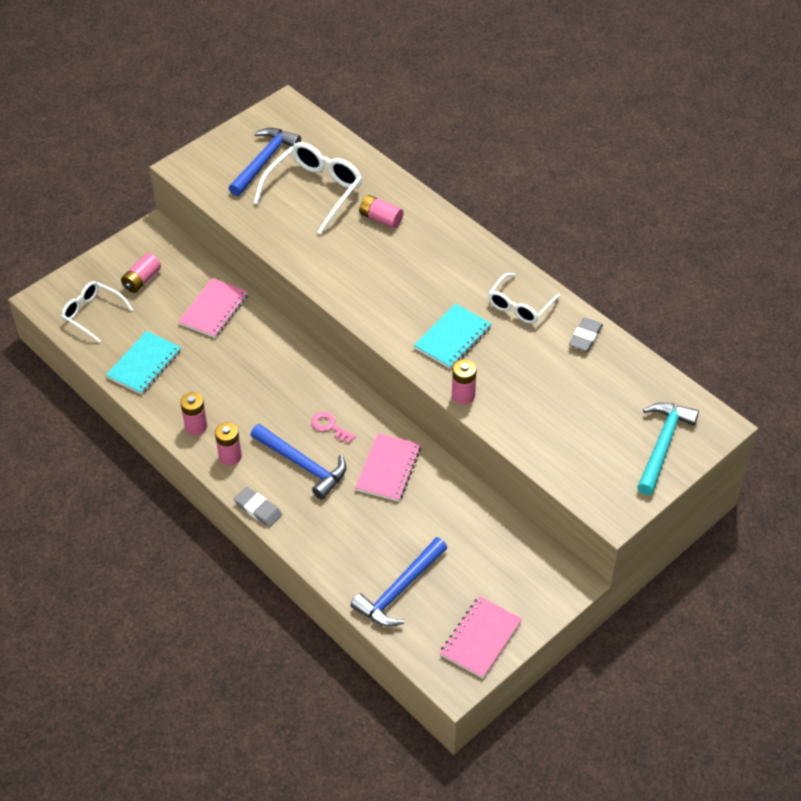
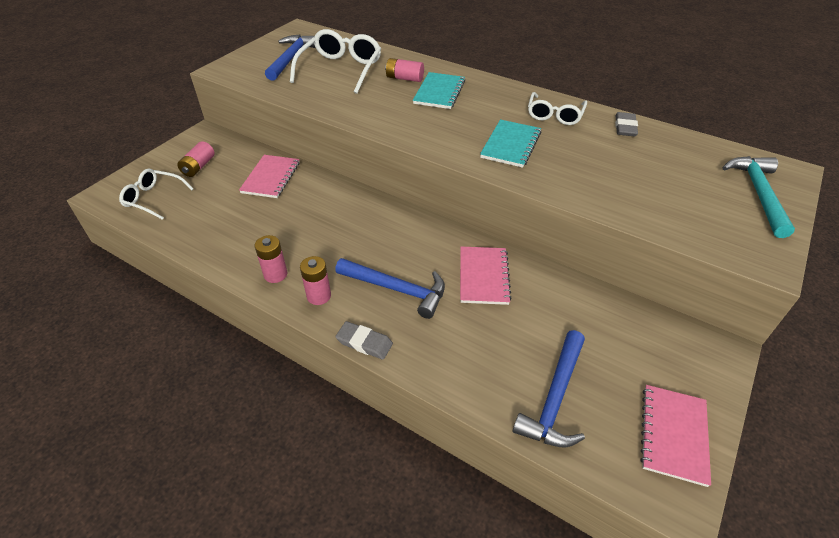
camera: 15 degrees left, 5 degrees down
(144, 364) = (211, 230): turquoise notebook -> turquoise notebook (439, 92)
(330, 426) = (411, 250): pink key -> none
(463, 396) = (547, 186): pink battery -> none

